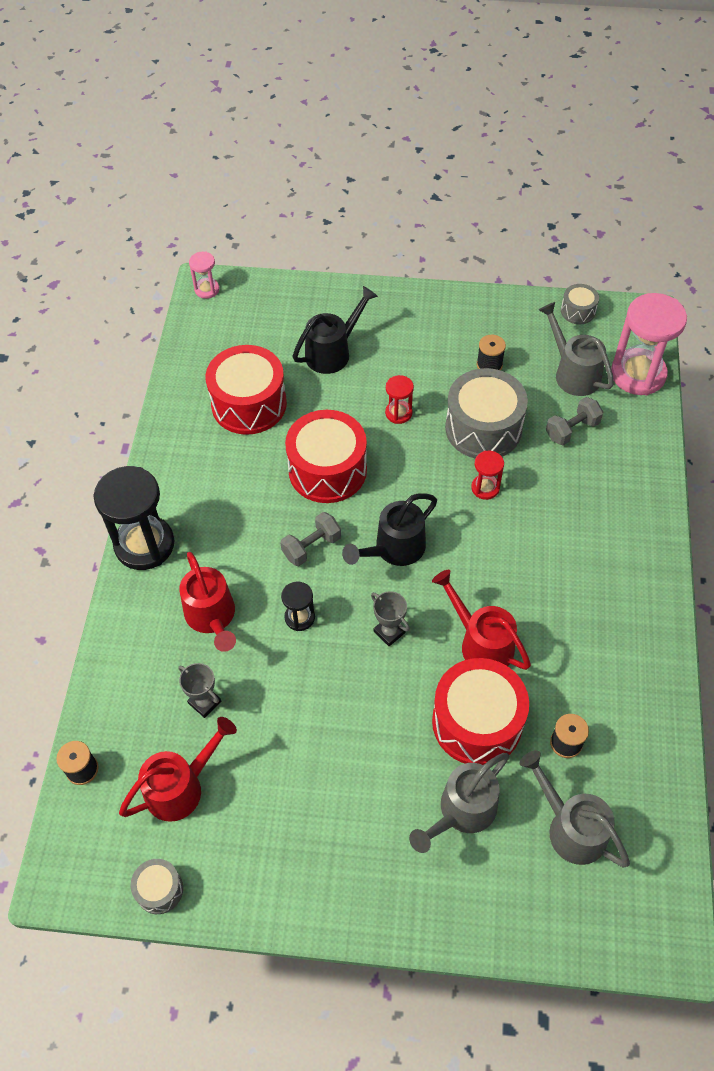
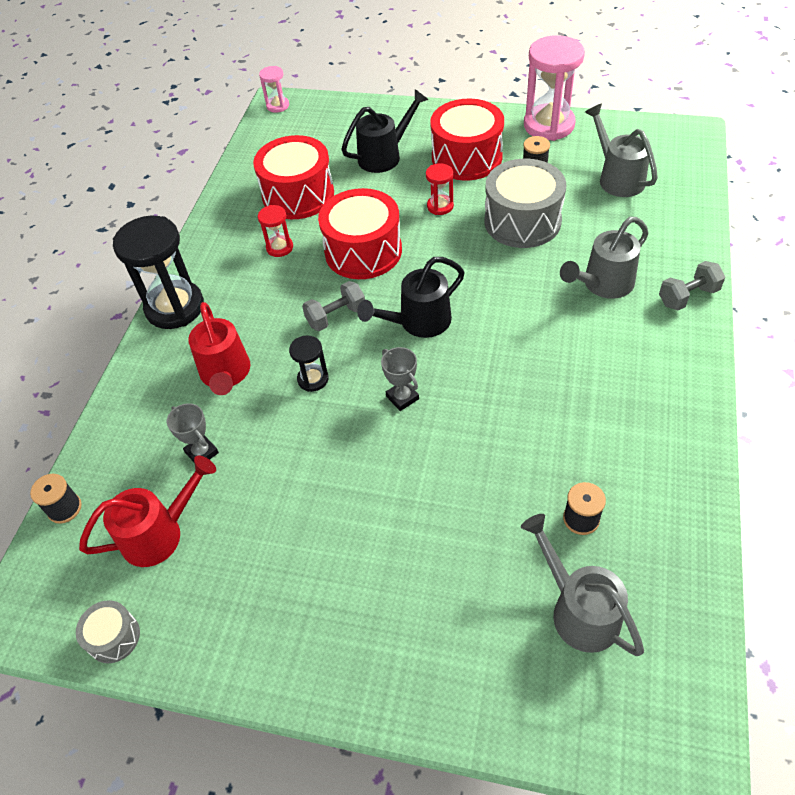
camera: 10 degrees right, 5 degrees down
(461, 812) = (456, 583): grey watering can -> grey watering can (603, 284)
(477, 722) = (484, 491): red drum -> red drum (466, 157)
(481, 642) = (497, 413): red watering can -> none
(485, 488) = (518, 272): red hourglass -> red hourglass (279, 247)
(572, 430) = (612, 225): grey dumbbell -> grey dumbbell (688, 296)
(578, 311) = (626, 128): grey drum -> none
(638, 374) = (684, 180): pink hourglass -> pink hourglass (549, 125)

